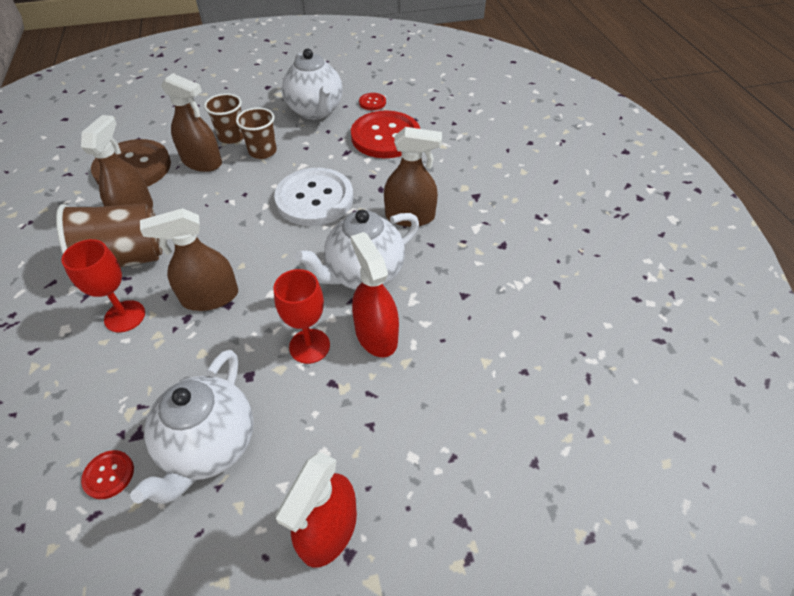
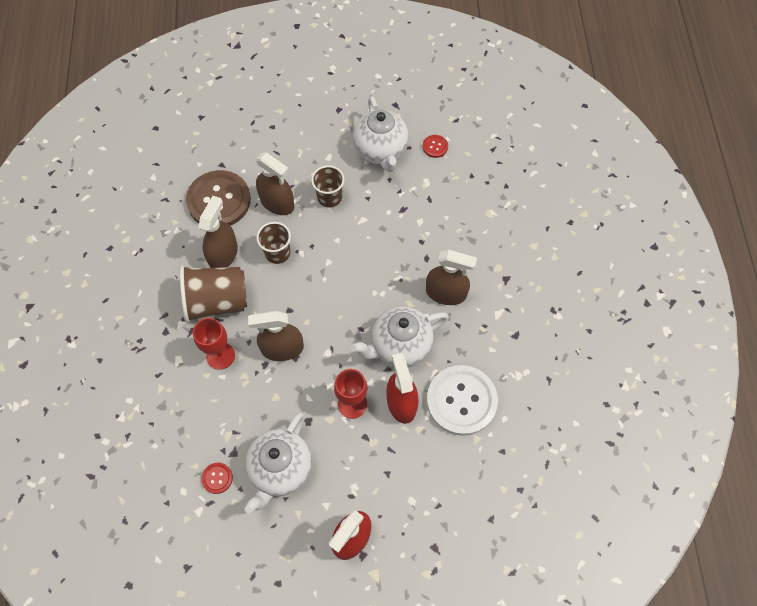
camera: 10 degrees right, 15 degrees up
(232, 136) = (303, 174): brown cup -> brown cup (277, 253)
(314, 199) = (369, 261): white button -> white button (461, 401)
(385, 137) = (440, 195): red button -> none

